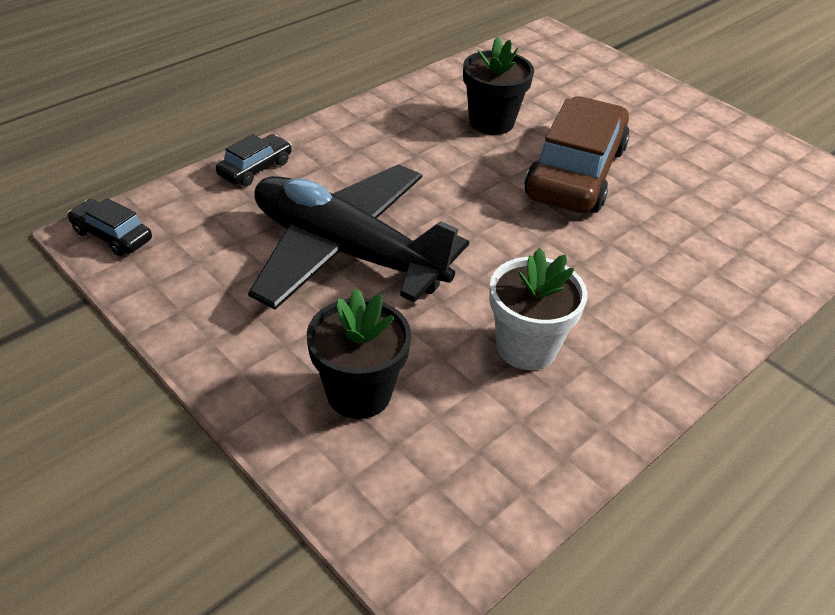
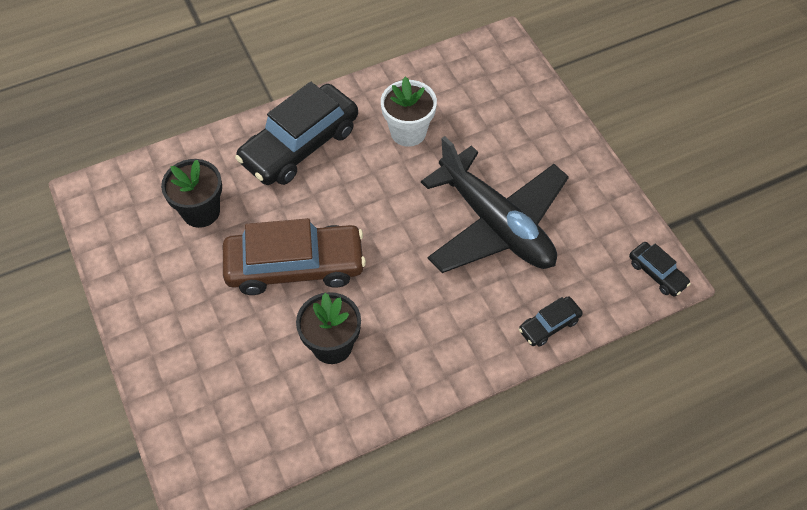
camera: 160 degrees left, 15 degrees up
(359, 393) = (512, 125): black flower pot -> black flower pot (201, 211)
(575, 172) = (295, 266): brown car -> brown car turned 135 degrees counterclockwise
(673, 297) = (300, 145): none -> black car

